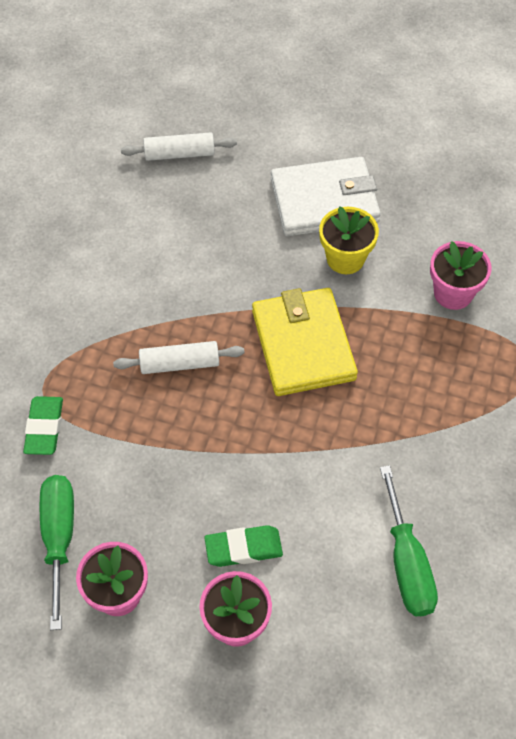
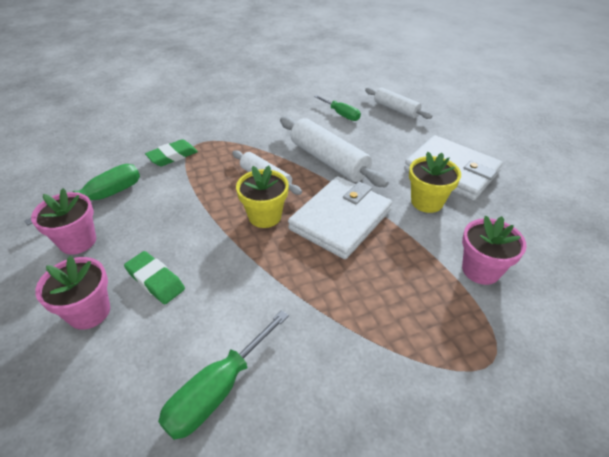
camera: 50 degrees right, 15 degrees down
(134, 210) = (341, 114): none -> green screwdriver
(206, 286) = (329, 160): none -> white rolling pin
(238, 403) = (265, 216): none -> yellow flower pot
(303, 345) = (340, 220): yellow wallet -> white wallet

